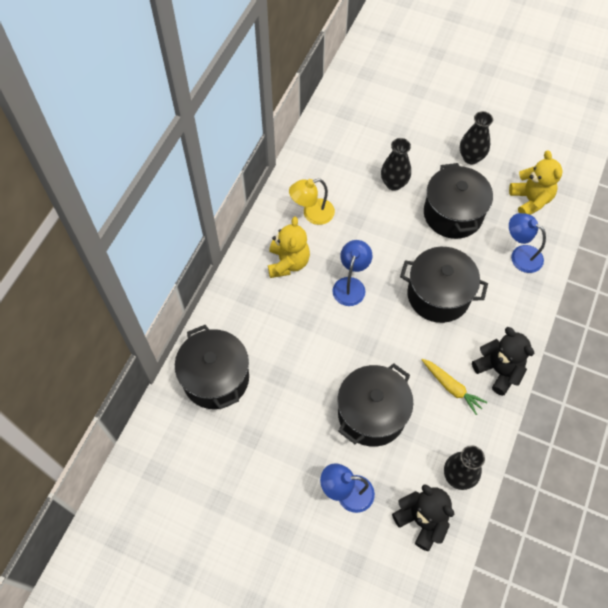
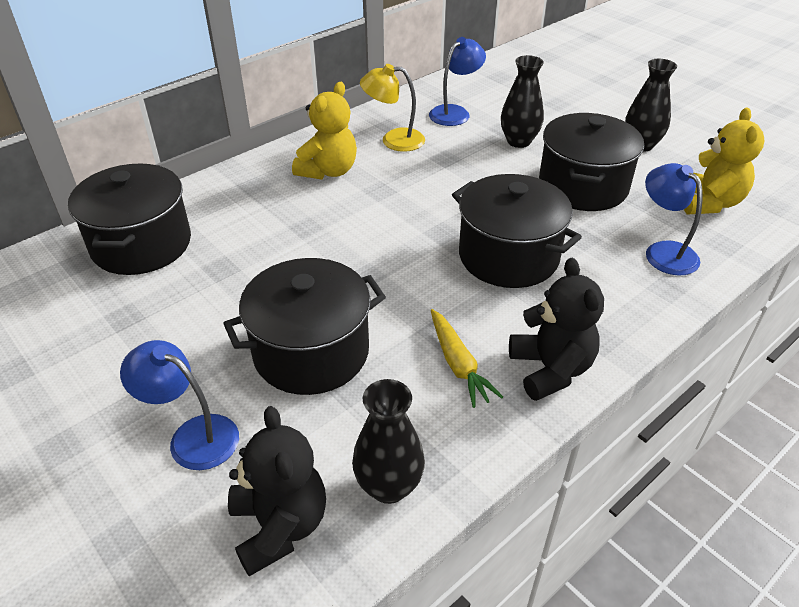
camera: 25 degrees right, 20 degrees down
(351, 285) = (391, 212): blue lamp -> blue lamp (455, 112)

